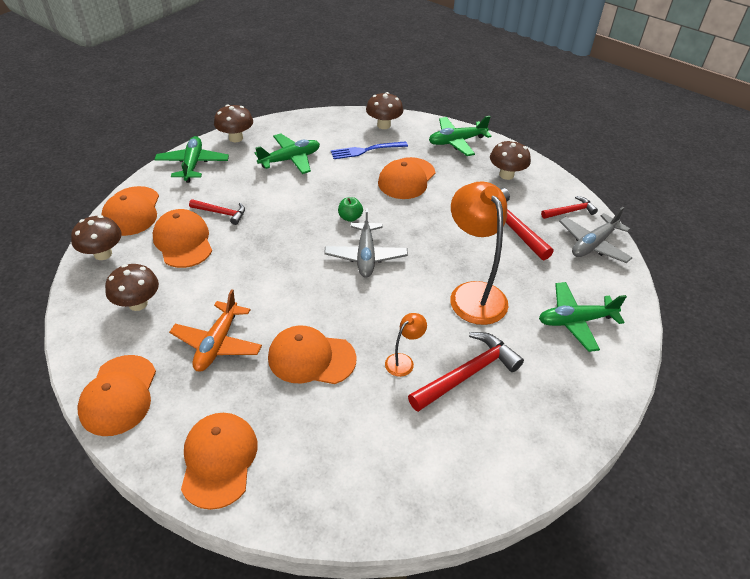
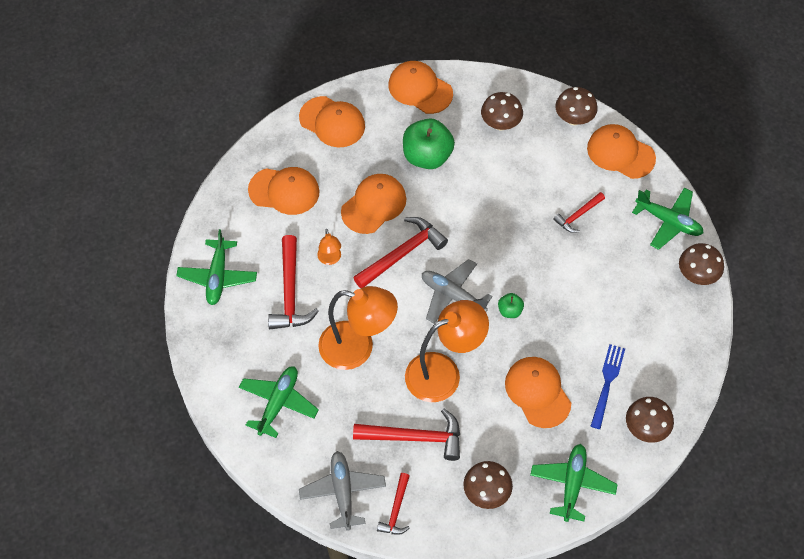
camera: 125 degrees right, 15 degrees up
(183, 241) = (556, 175): orange cap -> orange cap (284, 191)
(217, 343) = (427, 156): orange plane -> green apple
(290, 159) = (630, 306): green plane -> green plane (218, 276)
(351, 309) = (402, 253): none -> red hammer
(440, 232) = (443, 372): none -> orange lamp

